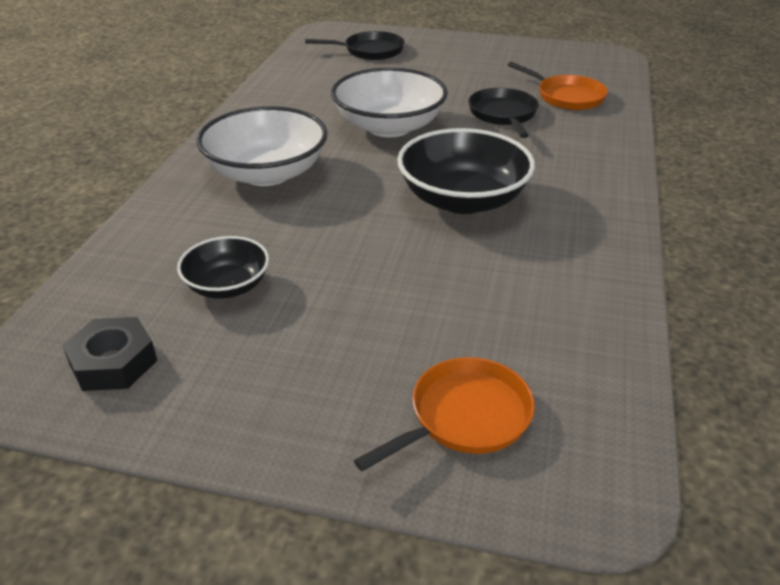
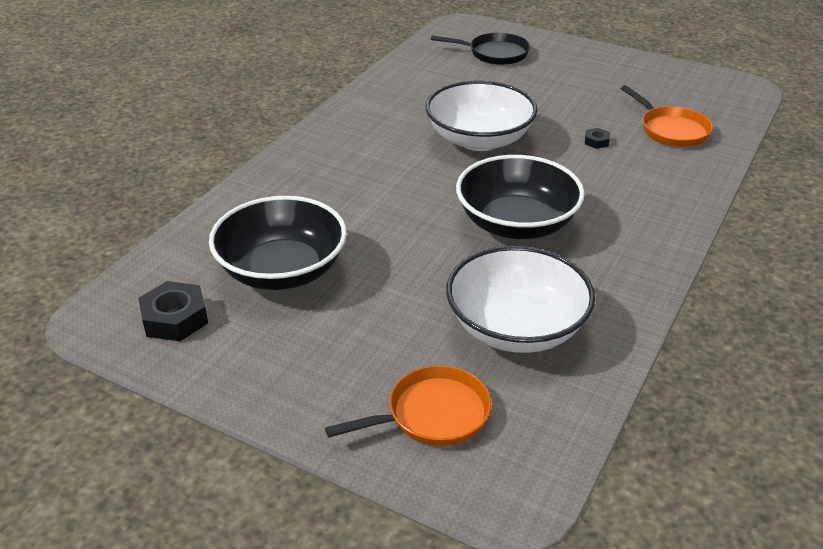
camera: 15 degrees right, 0 degrees up
(227, 286) = (282, 270): black bowl -> black bowl, size x1.75
(267, 173) = (350, 171): white bowl -> white bowl (516, 328)
(503, 115) = (596, 141): black pan -> black nut

